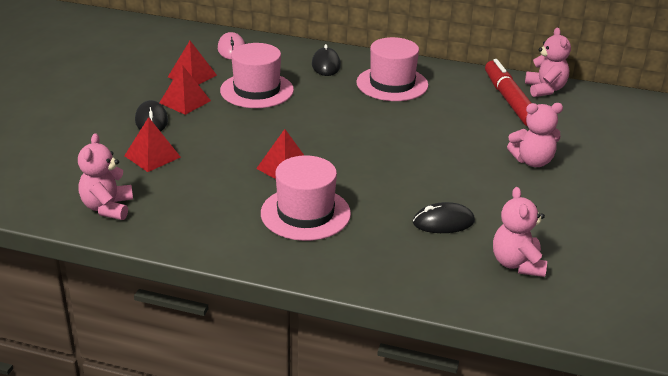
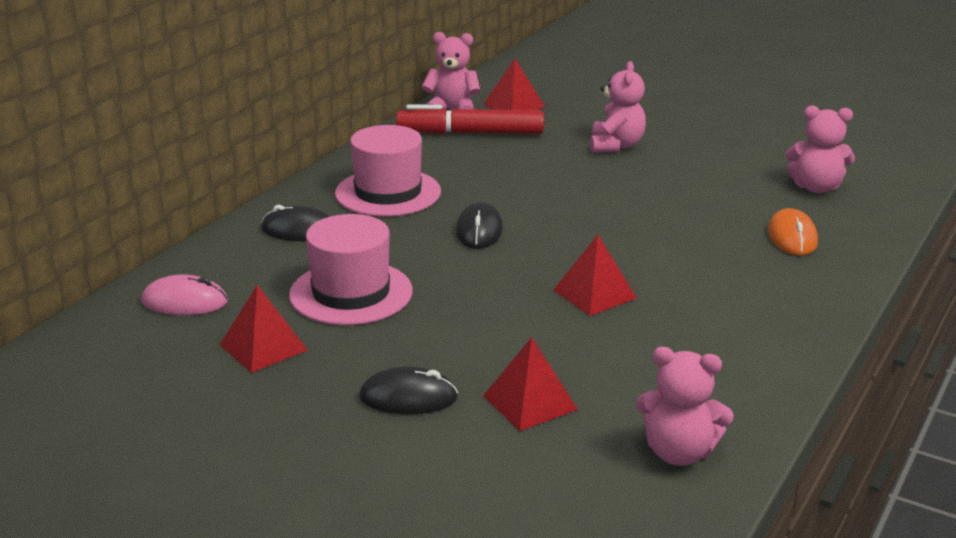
camera: 75 degrees left, 5 degrees down
(185, 102) = (356, 360): red pyramid -> red pyramid (514, 105)
(305, 213) = (710, 291): pink hat -> none
(411, 250) = (792, 237): none -> orange mouse
(443, 222) = (736, 211): black mouse -> black mouse (479, 231)

